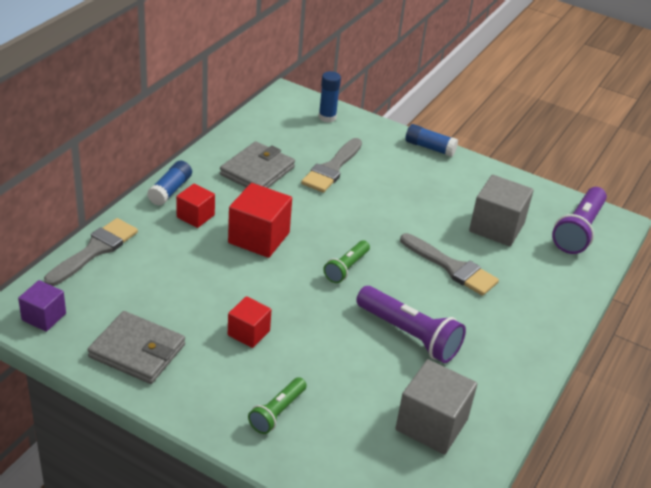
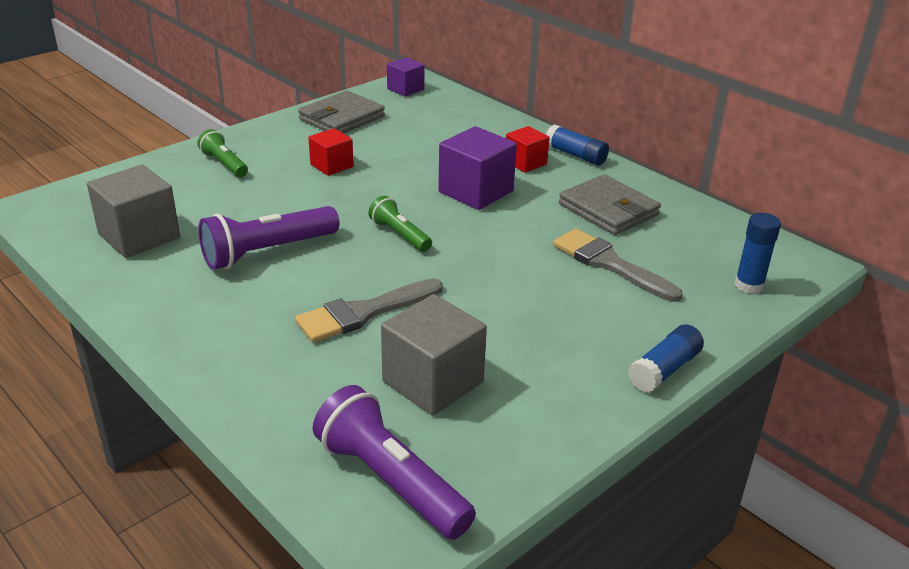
camera: 110 degrees right, 5 degrees down
(95, 250) = (485, 113): grey brush -> none
(259, 238) = (476, 191): red cube -> purple cube

